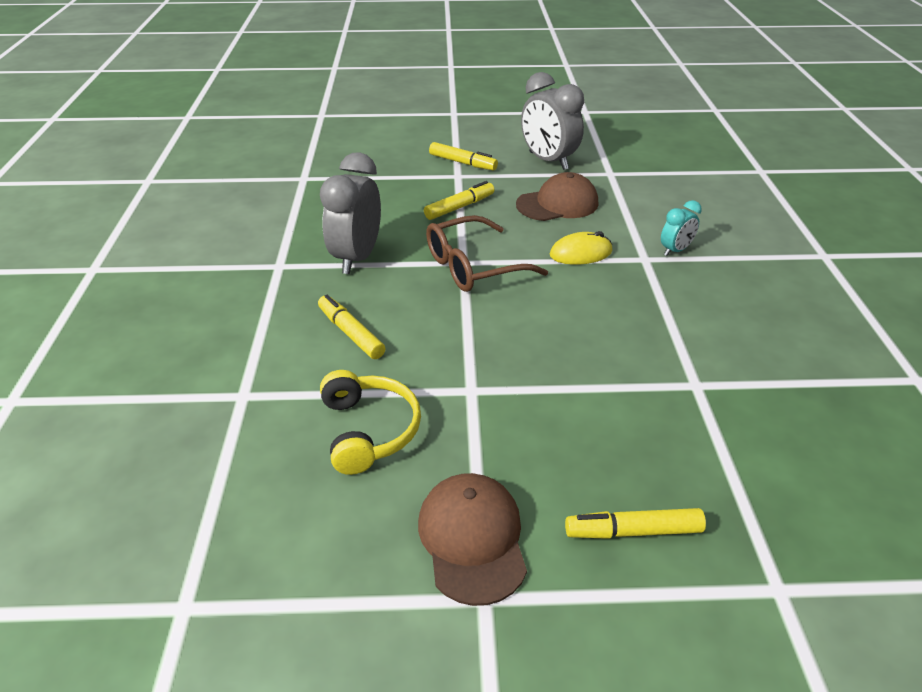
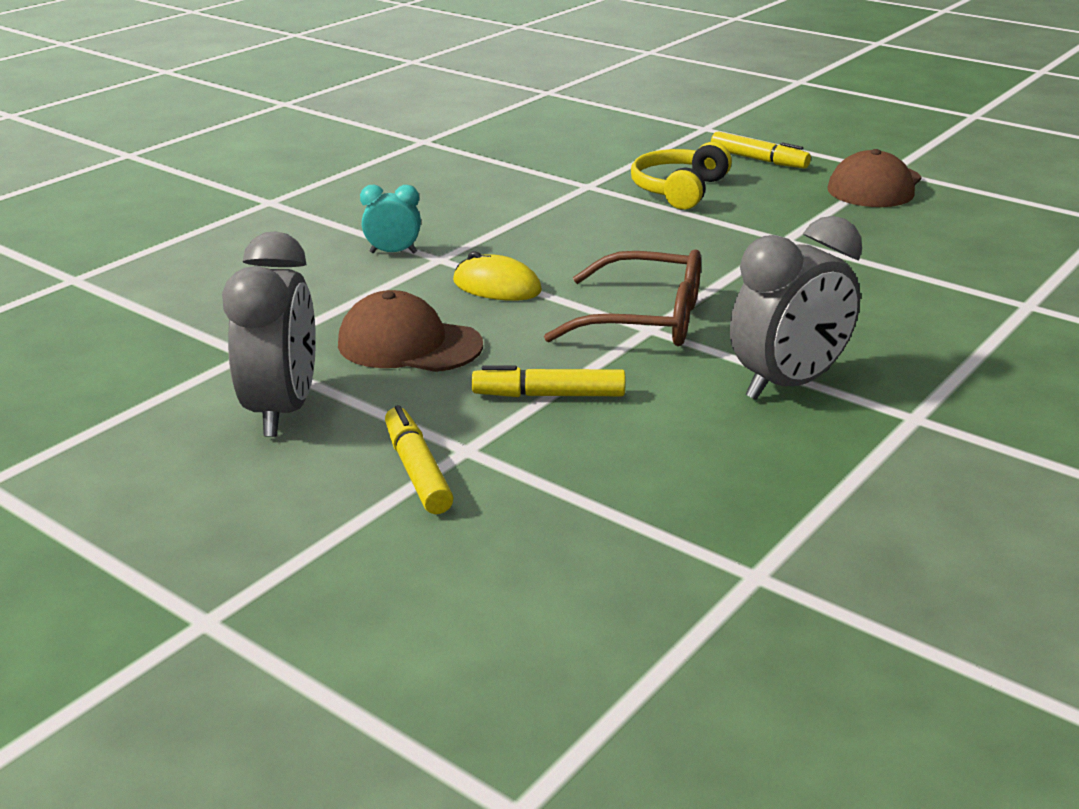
camera: 140 degrees left, 10 degrees down
(351, 333) = (869, 312): yellow marker -> none
(369, 430) = (910, 247): yellow headphones -> yellow headphones (679, 190)

